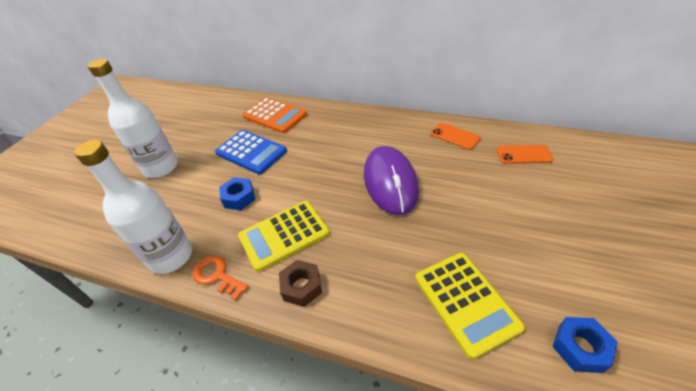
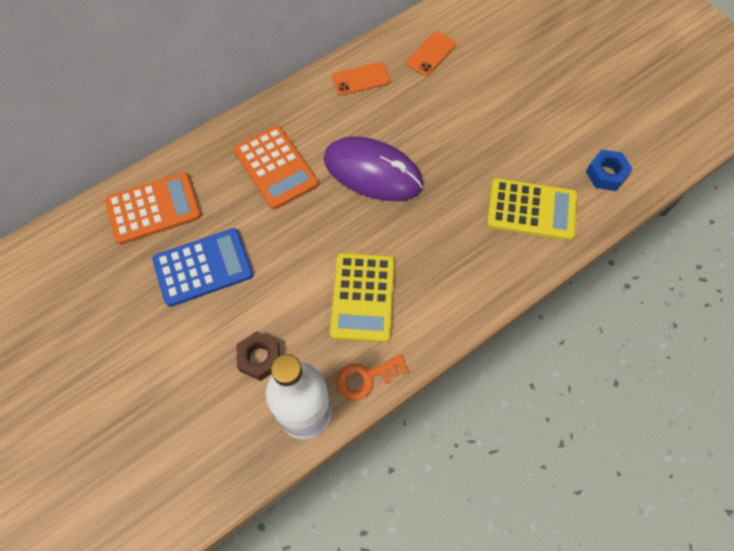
camera: 60 degrees left, 20 degrees up
(161, 167) = (133, 379): white bottle -> none
(239, 197) = (273, 314): blue nut -> none
(301, 287) = (433, 313): brown nut -> brown nut (260, 358)
(346, 140) = (275, 167): none -> orange calculator

